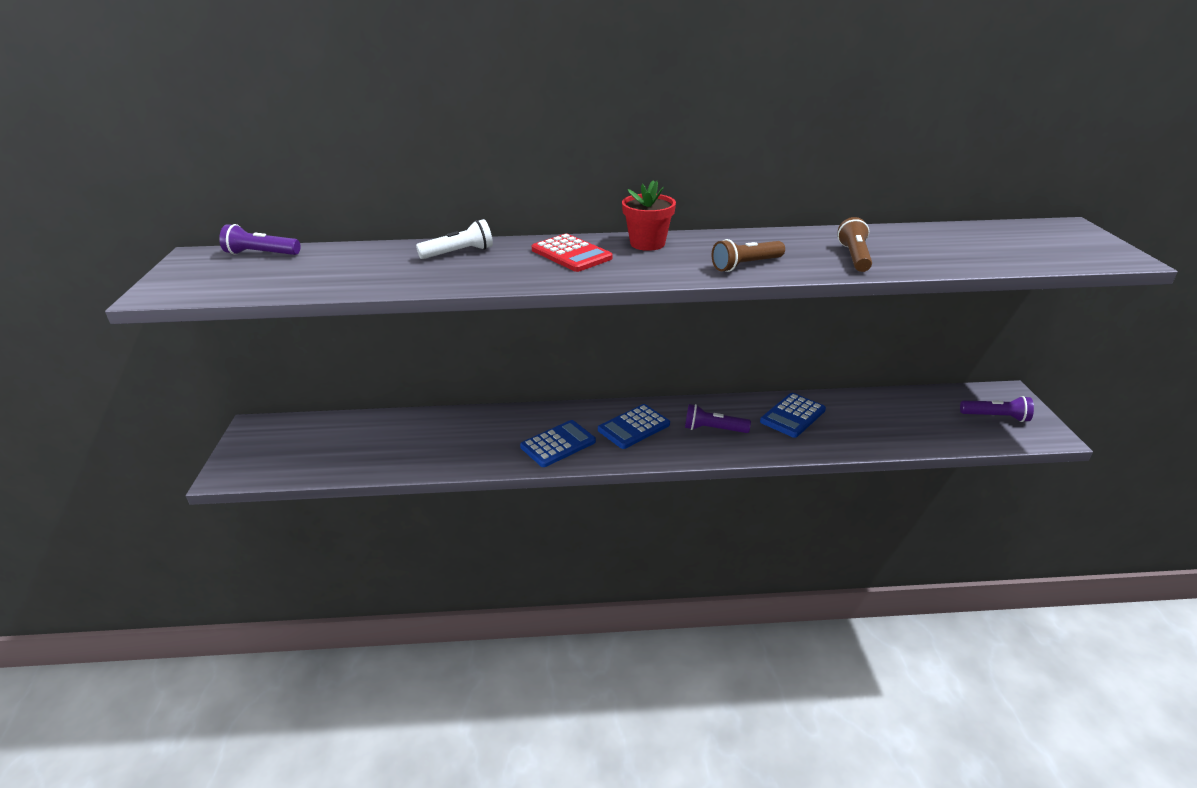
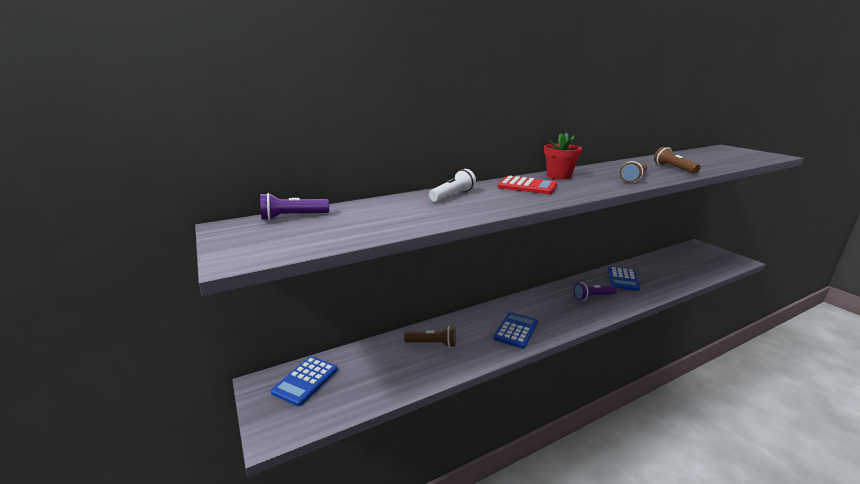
camera: 25 degrees left, 10 degrees down
(448, 433) = (432, 343): none -> brown flashlight
(633, 427) = (548, 307): blue calculator -> blue calculator (305, 381)
(995, 417) = (709, 257): purple flashlight -> none

